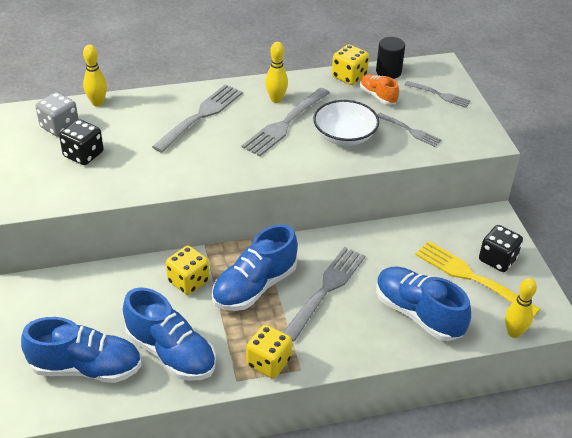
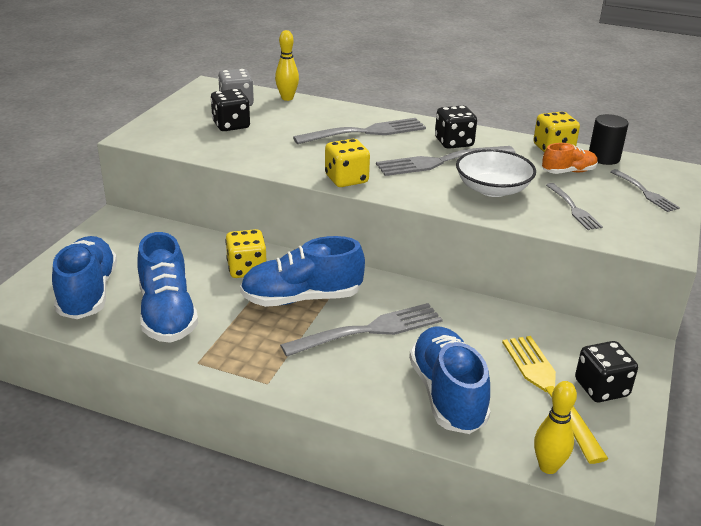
camera: 35 degrees right, 10 degrees down
(86, 368) = (88, 293): blue shoe -> blue shoe turned 135 degrees counterclockwise
(268, 362) = (243, 363): yellow dice -> yellow dice (346, 179)
(276, 99) = (454, 142): yellow bowling pin -> black dice
(378, 96) = (568, 172): orange shoe -> orange shoe turned 75 degrees clockwise

